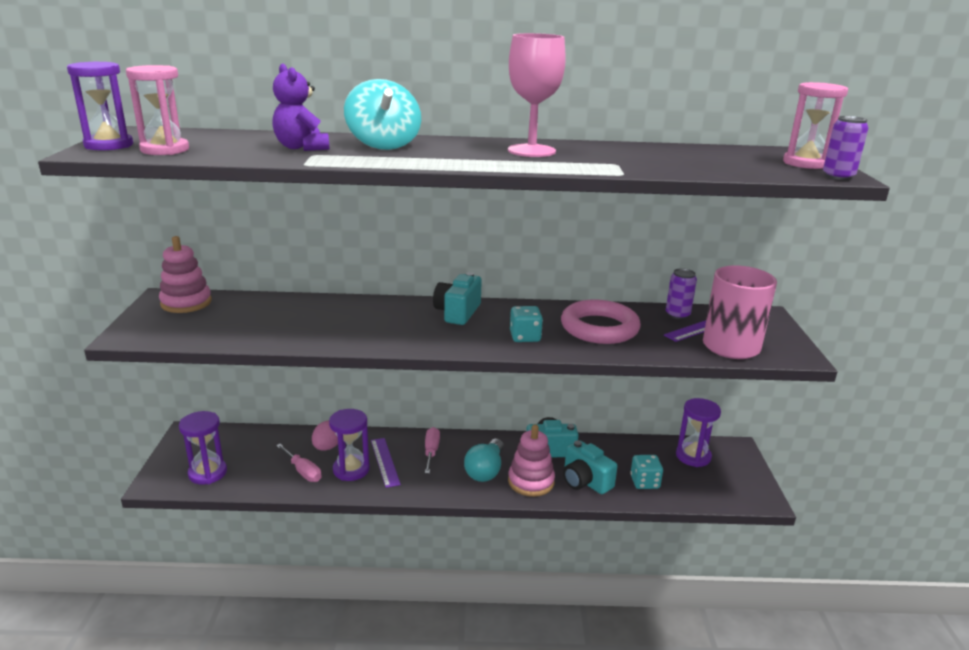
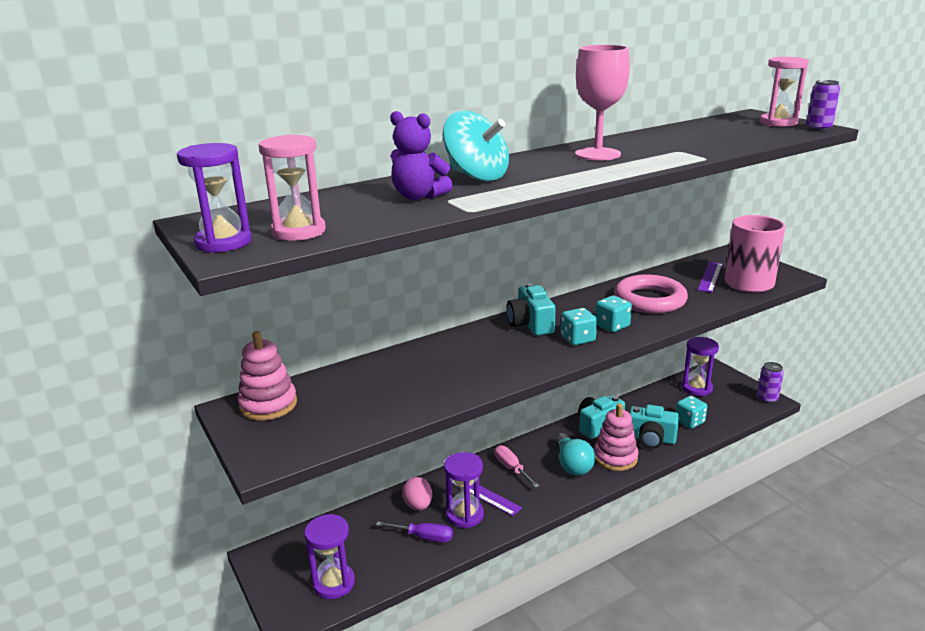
camera: 30 degrees left, 0 degrees up
(303, 471) = (424, 537): pink screwdriver -> purple screwdriver
(476, 336) = (577, 339): none -> turquoise dice
(677, 315) = (681, 271): purple can -> purple can (767, 398)

